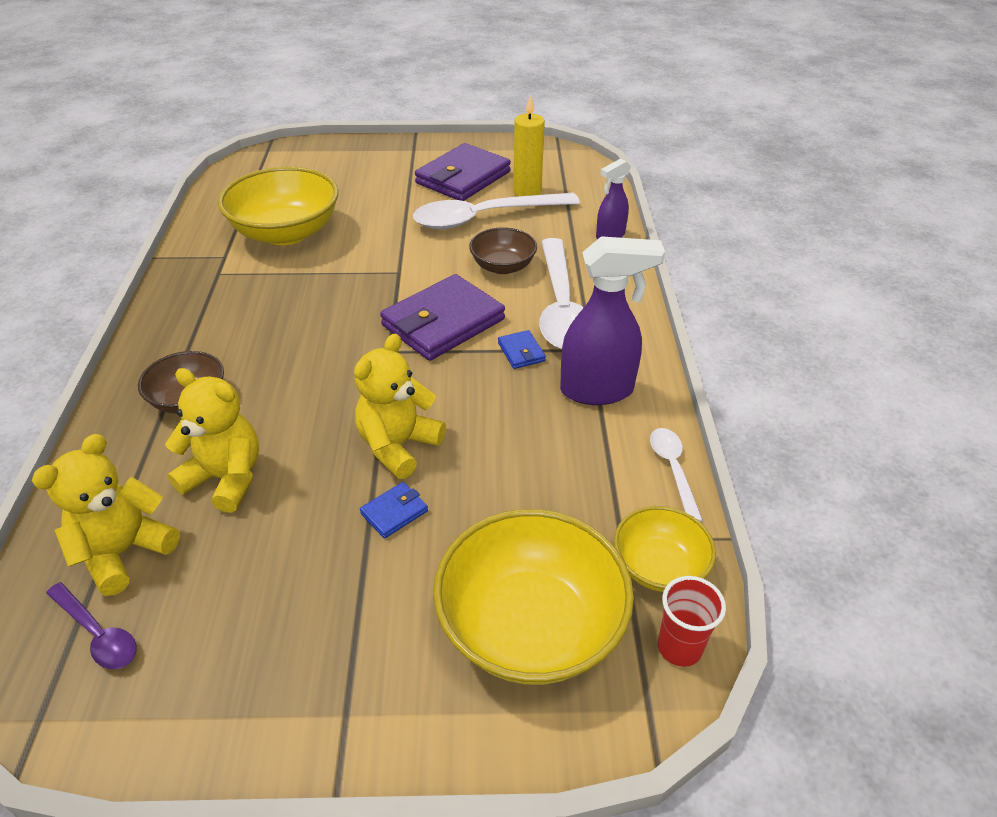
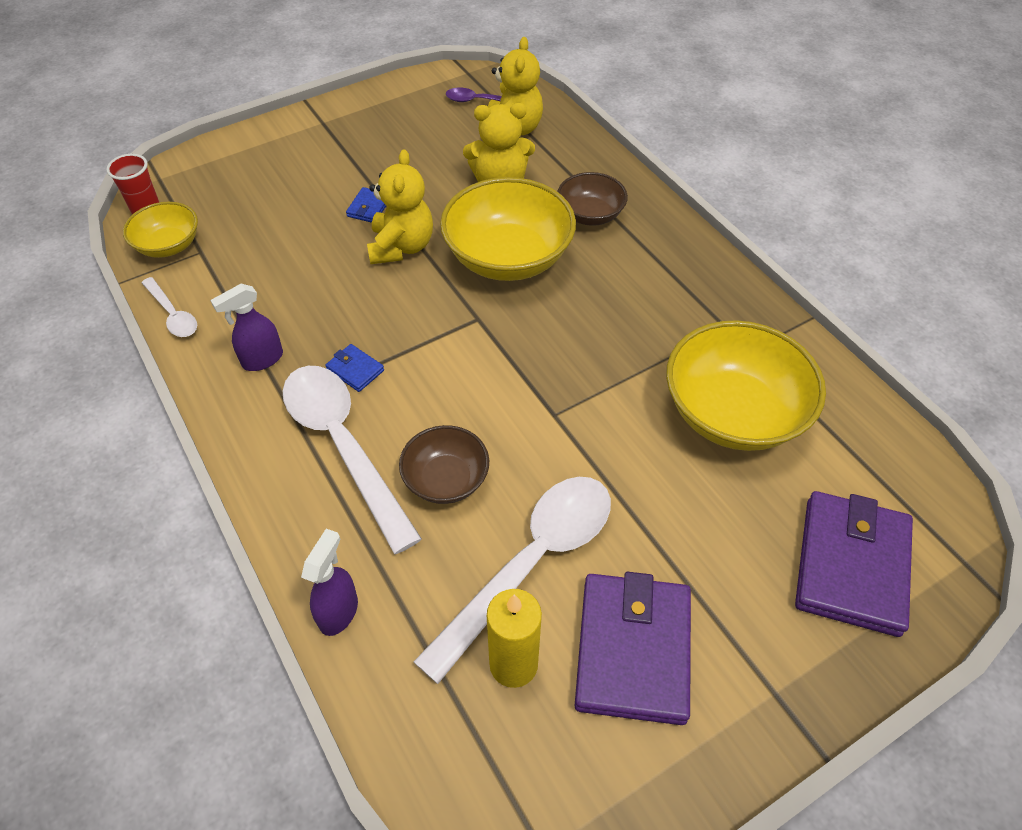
camera: 150 degrees right, 10 degrees up
(443, 322) = (454, 370): purple wallet -> purple wallet (851, 565)
(530, 625) = (242, 187): yellow bowl -> yellow bowl (508, 257)
(598, 390) = (262, 360): purple spray bottle -> purple spray bottle, size x0.59

